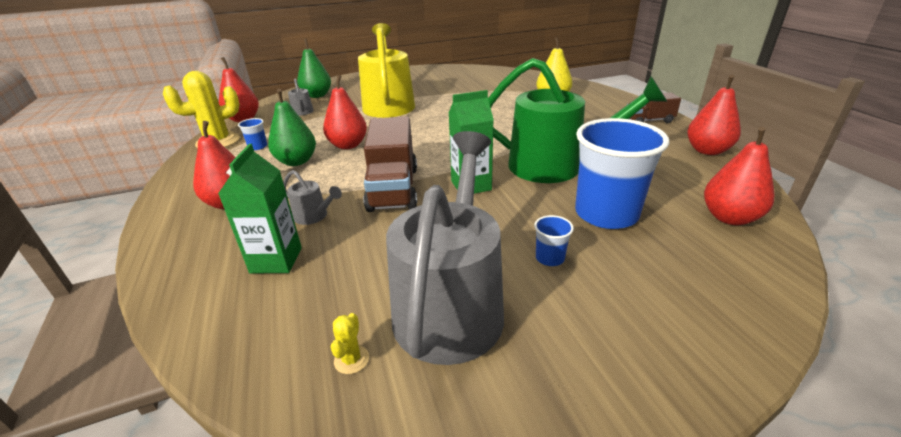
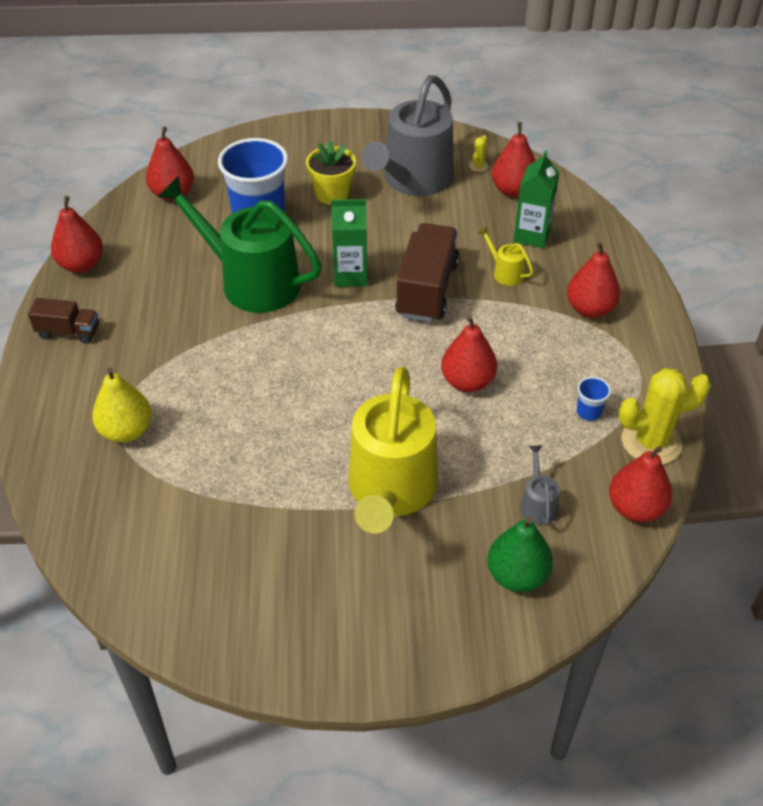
camera: 165 degrees left, 15 degrees up
(293, 323) = (513, 190): none -> red pear
(296, 161) = (531, 363): green pear -> none
(314, 216) = (505, 272): grey watering can -> yellow watering can
(550, 258) = (332, 194): blue cup -> yellow flower pot

